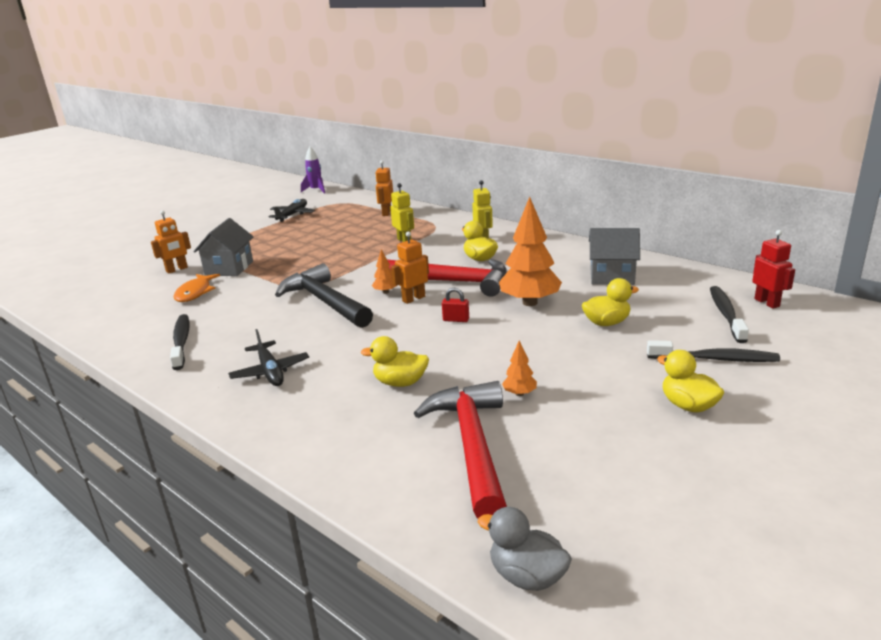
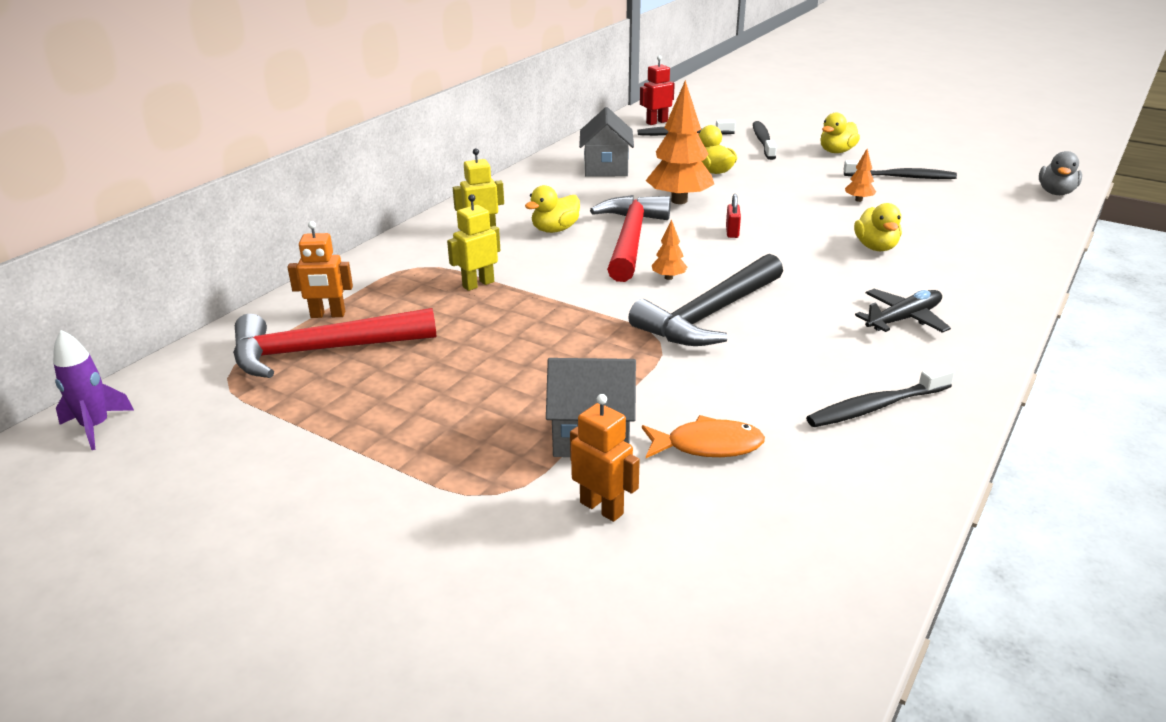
camera: 100 degrees left, 5 degrees up
(292, 215) = (283, 425): black plane -> none
(413, 299) = (684, 258): orange robot -> none
(472, 445) = (945, 213): red hammer -> red hammer (322, 351)
(592, 439) = (902, 177): none -> black toothbrush

